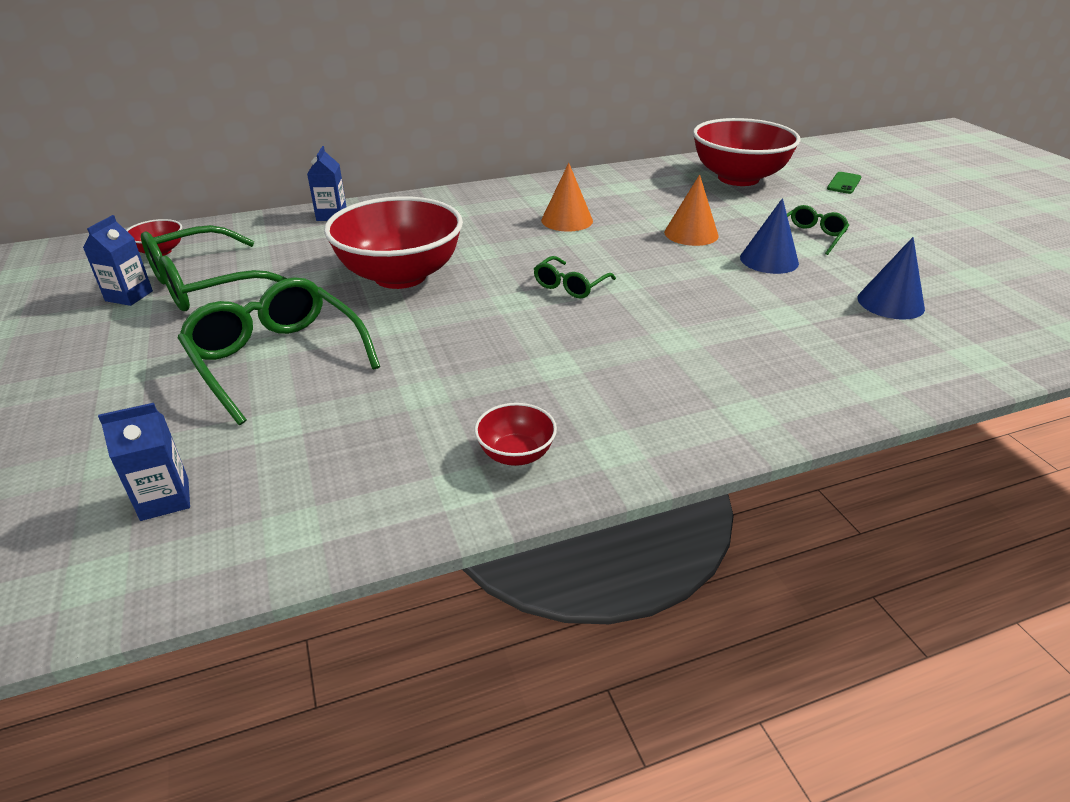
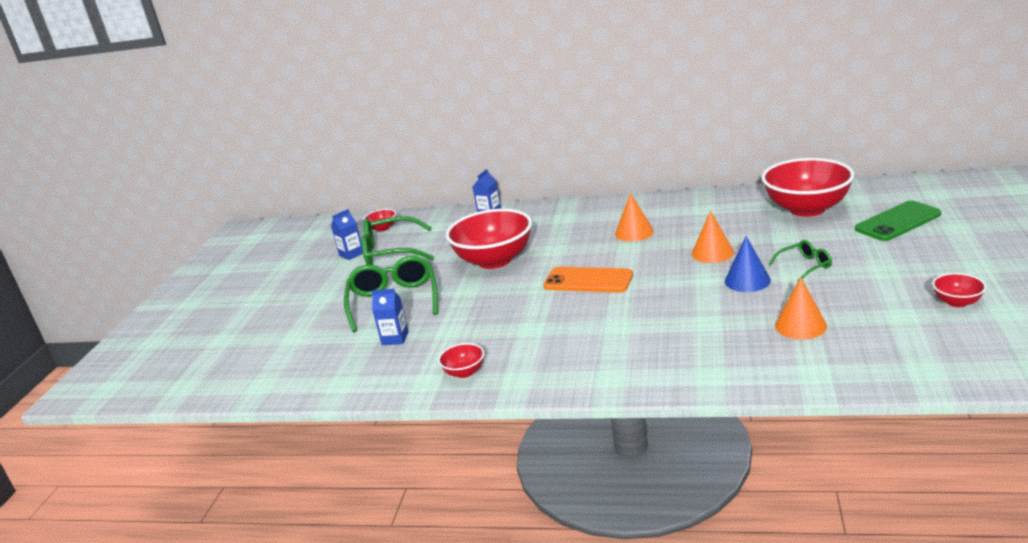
camera: 35 degrees right, 10 degrees down
(165, 499) = (302, 360): blue carton -> blue carton (395, 338)
(570, 286) = (588, 281): green glasses -> orange phone
(844, 183) = (898, 222): green phone -> green phone, size x1.87
(890, 303) = (800, 325): blue cone -> orange cone
(1003, 255) = (957, 302): none -> red bowl

